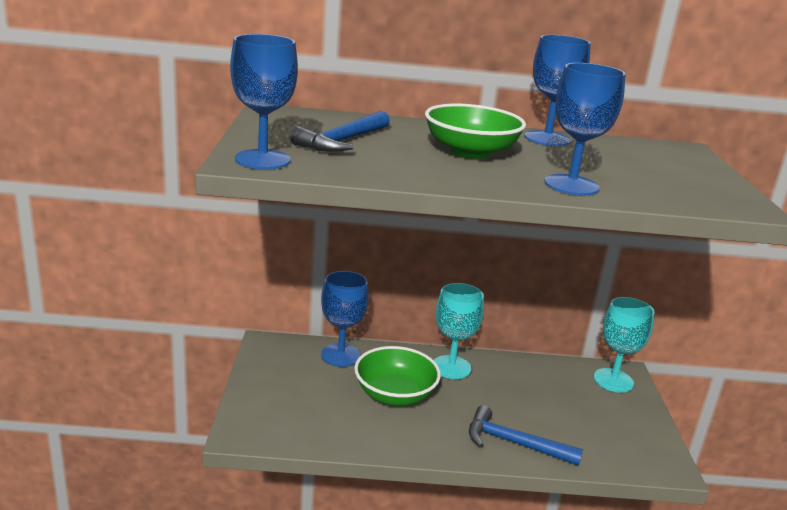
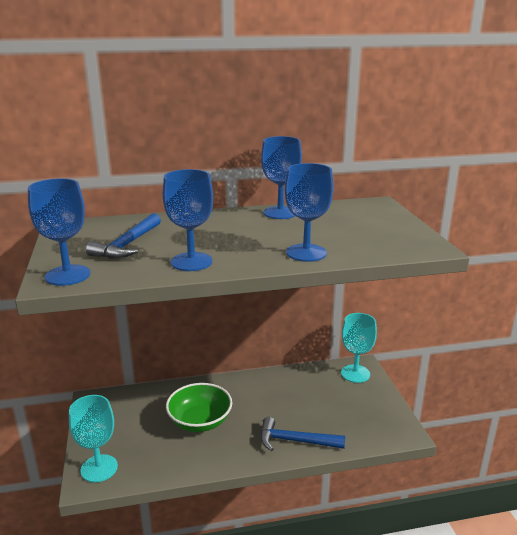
camera: 10 degrees left, 0 degrees up
(340, 355) = (152, 397): blue goblet -> blue goblet (191, 262)
(451, 367) = (237, 389): turquoise goblet -> turquoise goblet (99, 468)
(470, 152) = (227, 236): green bowl -> none

